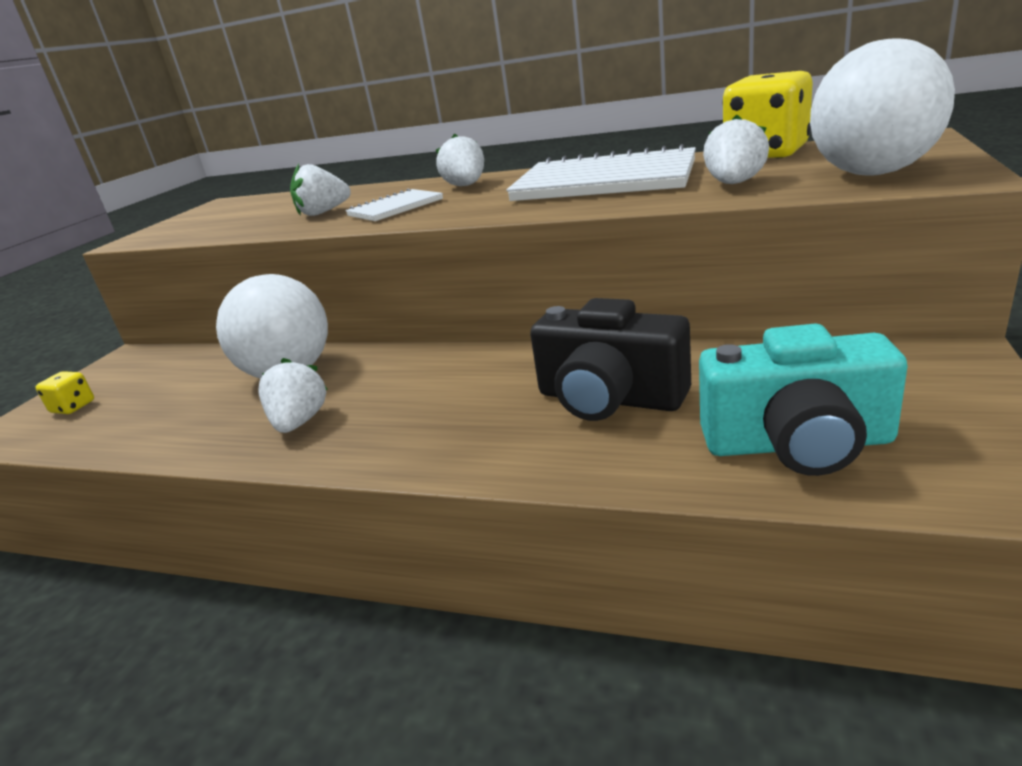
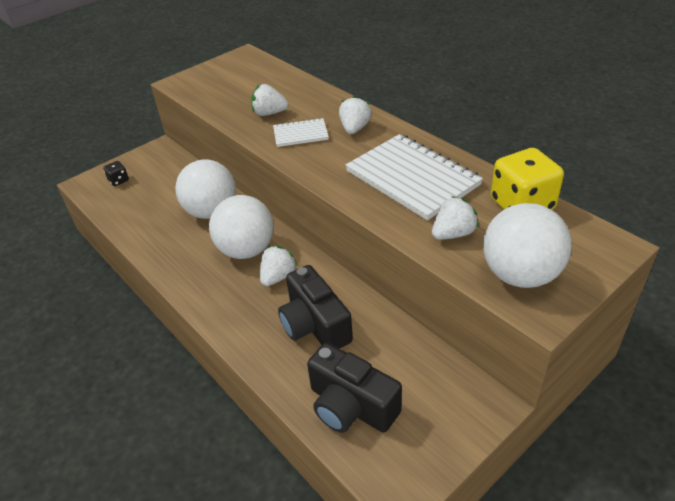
camera: 30 degrees right, 15 degrees up
(73, 407) = (118, 180): yellow dice -> black dice
(300, 422) = (190, 254): white strawberry -> white strawberry (278, 277)
(396, 381) = (246, 250): none -> white ball
(797, 444) = (351, 406): turquoise camera -> black camera

